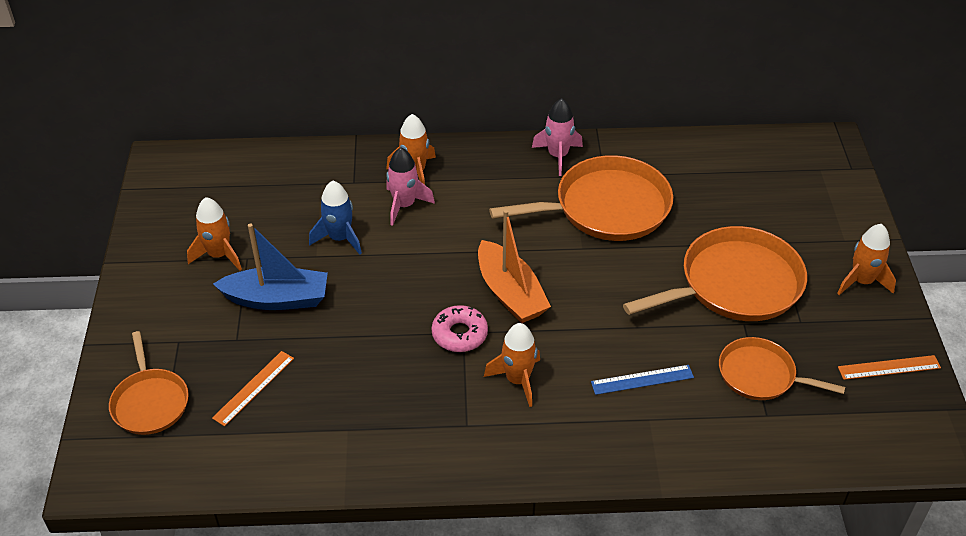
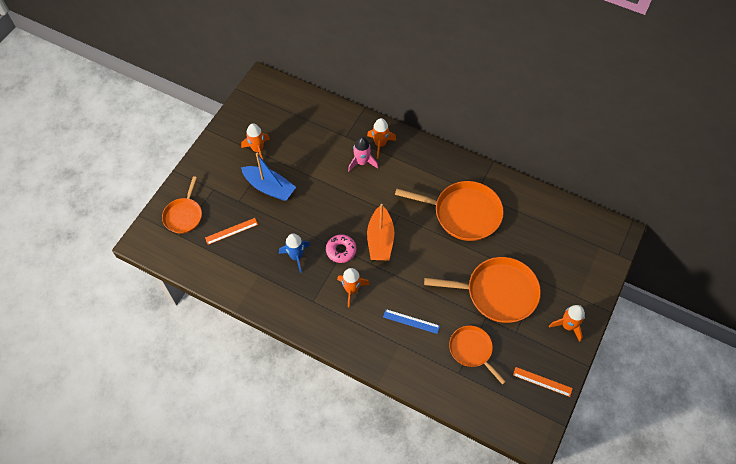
camera: 30 degrees right, 15 degrees up
(339, 238) = (319, 167): blue rocket -> blue rocket (296, 256)
(558, 156) = (460, 169): pink rocket -> none

